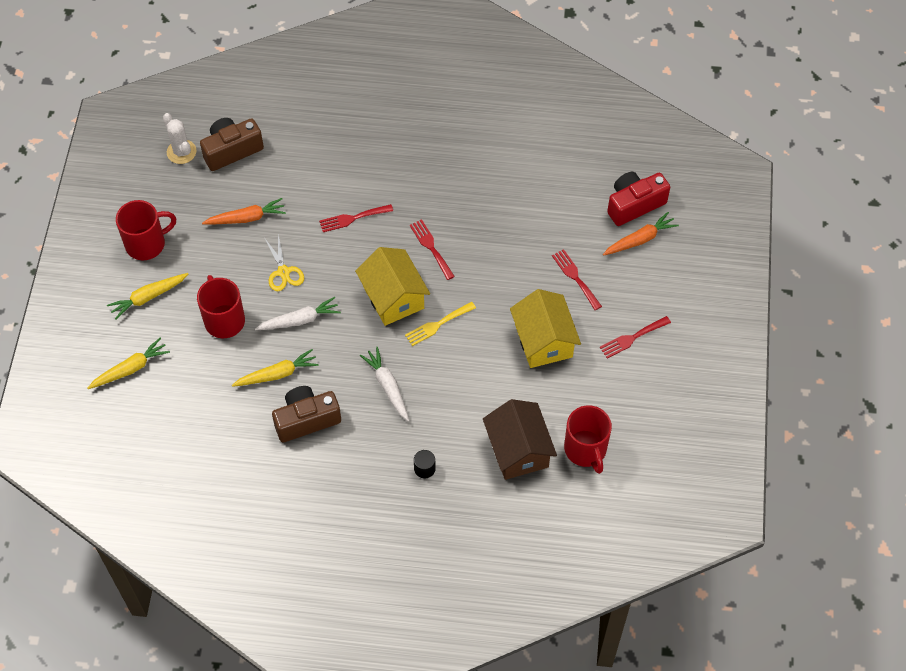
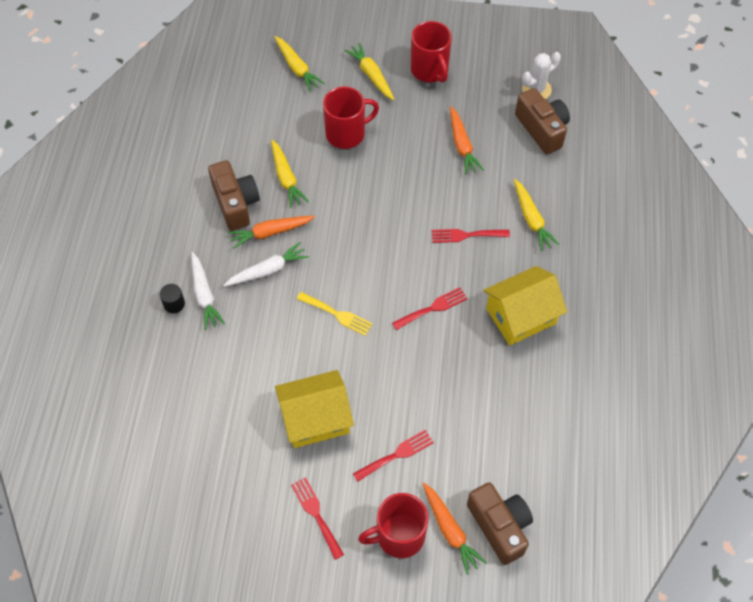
camera: 90 degrees right, 0 degrees up
(283, 272) = (400, 178): yellow scissors -> none
(300, 320) = (345, 194): white carrot -> white carrot (204, 295)
(336, 165) = (531, 219): none -> yellow carrot
(343, 386) = (270, 232): none -> orange carrot
(352, 218) = (466, 235): red fork -> red fork turned 75 degrees counterclockwise
(393, 297) = (371, 274): yellow house -> yellow house (521, 316)
(437, 325) = (337, 314): yellow fork -> yellow fork turned 150 degrees clockwise
(518, 450) = (186, 390): brown house -> none
(585, 449) = (180, 458): red mug -> red mug (399, 535)
(634, 204) = (499, 526): red camera -> brown camera

